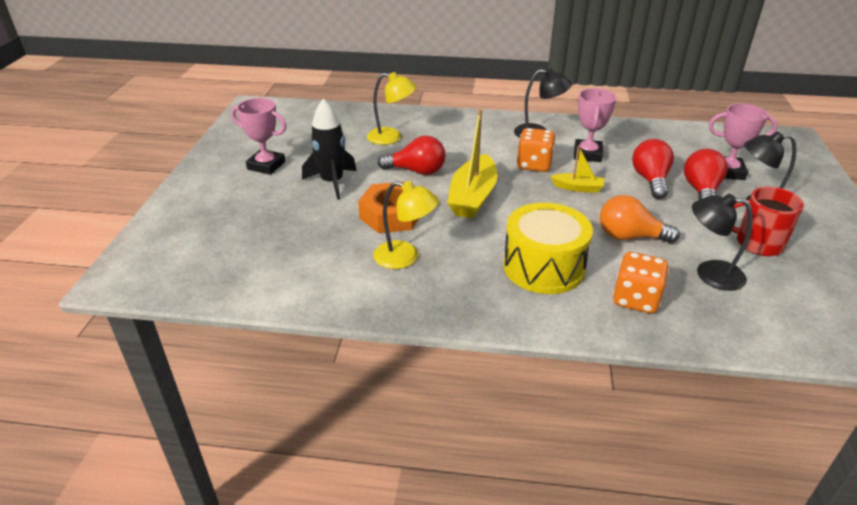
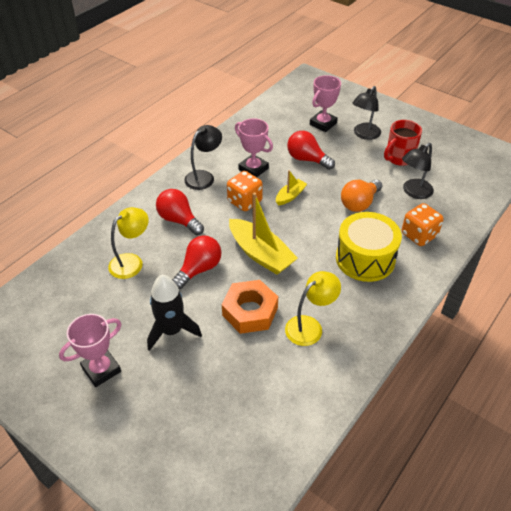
camera: 60 degrees left, 10 degrees up
(701, 191) = (334, 146): red light bulb -> red light bulb (179, 220)

